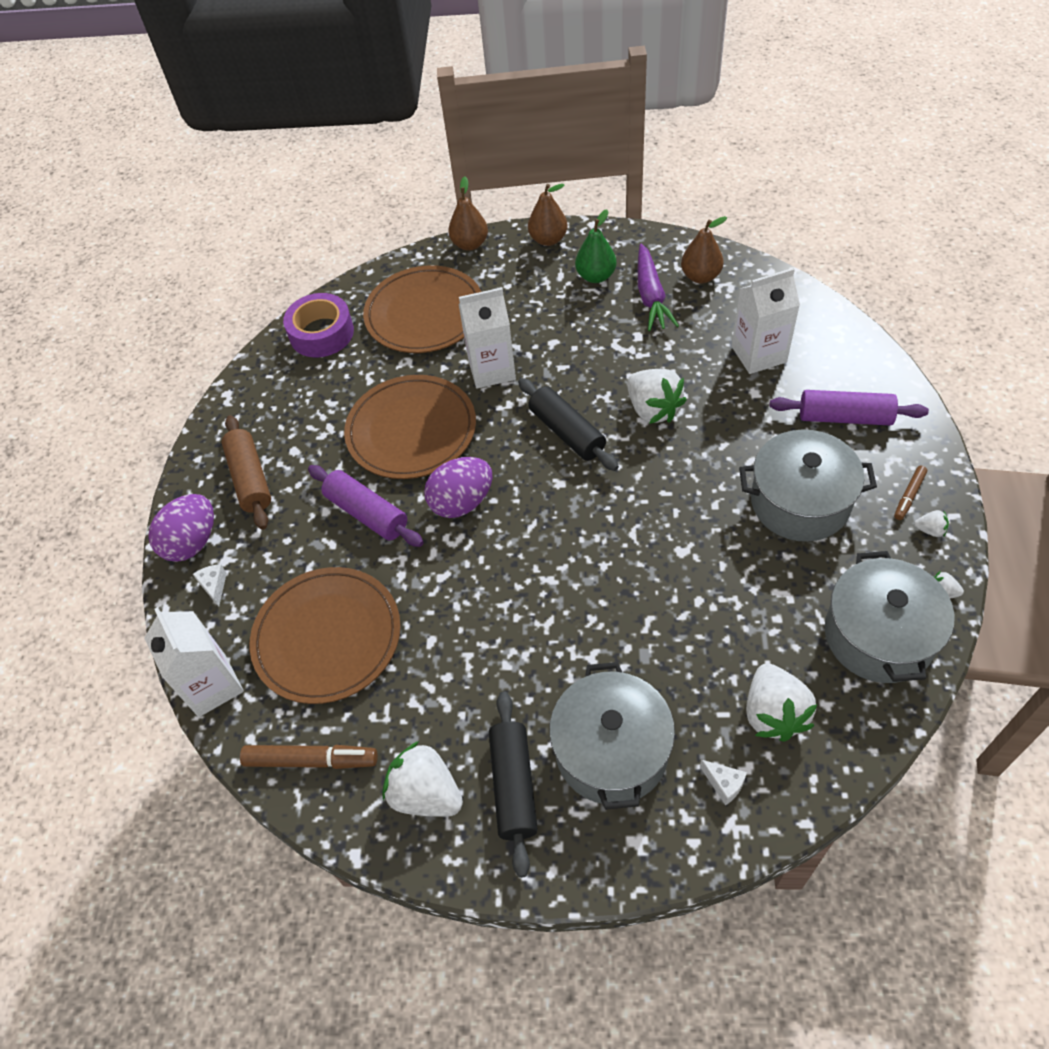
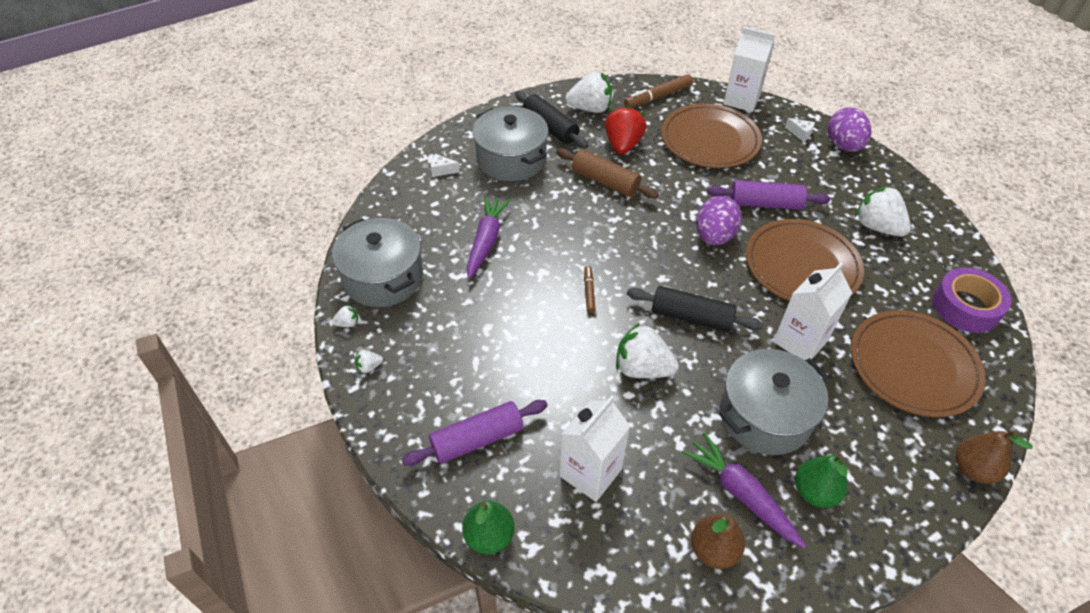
camera: 140 degrees right, 5 degrees down
(251, 479) = (861, 189): brown rolling pin -> brown rolling pin (605, 182)
(442, 692) = (623, 145): none -> red strawberry
(548, 239) = (908, 519): brown pear -> none
(724, 625) = (486, 241): none -> purple carrot
(773, 713) = (431, 210): white strawberry -> white strawberry (877, 227)
(800, 502) = (478, 344): grey pot -> grey pot (765, 415)
(868, 348) = (489, 536): none -> green pear
(909, 496) = (394, 388): brown marker -> brown marker (589, 292)

